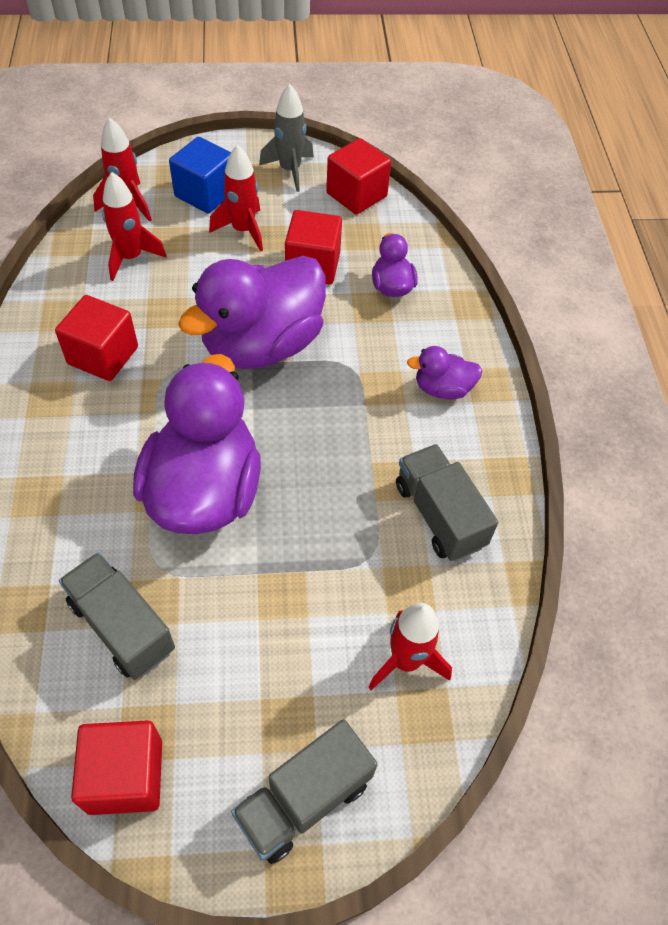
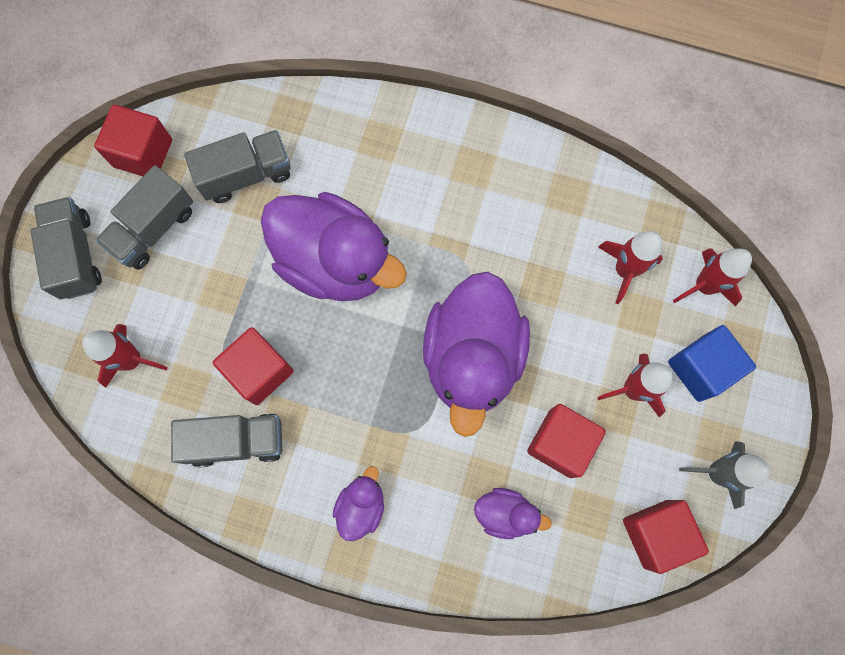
camera: 115 degrees right, 20 degrees up
(103, 355) = (507, 218): red cube -> red cube (259, 371)
(231, 711) = (153, 228): none -> grey truck
(262, 344) = (472, 358): purple duck -> purple duck turned 150 degrees counterclockwise

